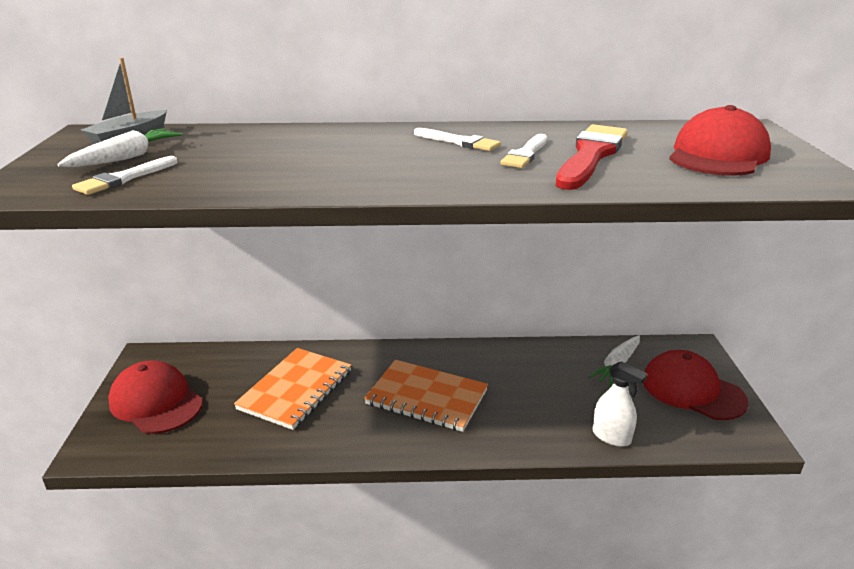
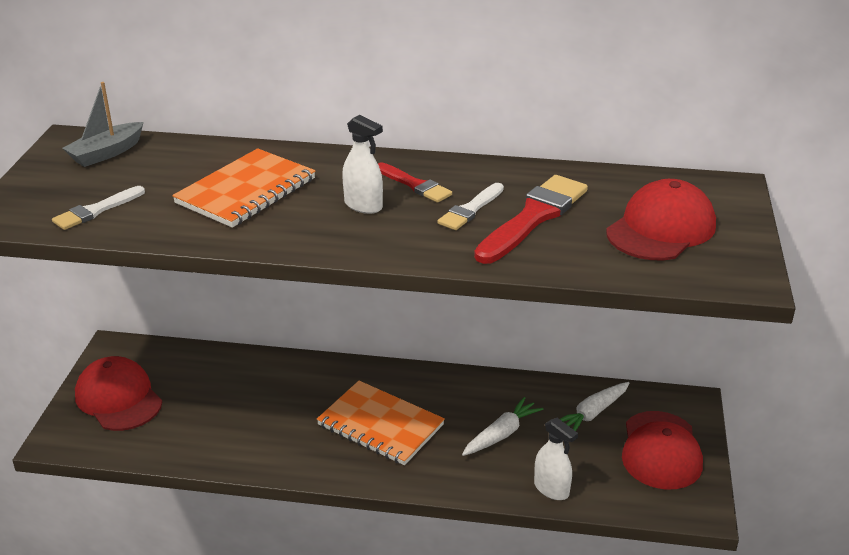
camera: 10 degrees right, 5 degrees up
(126, 158) = (101, 181): white carrot -> white carrot (501, 434)
(296, 390) = (253, 401): orange notebook -> orange notebook (246, 191)
(416, 158) = (363, 205): none -> white spray bottle
(459, 142) = (415, 185): white brush -> red brush
(692, 390) = (661, 450): red cap -> red cap turned 135 degrees counterclockwise

